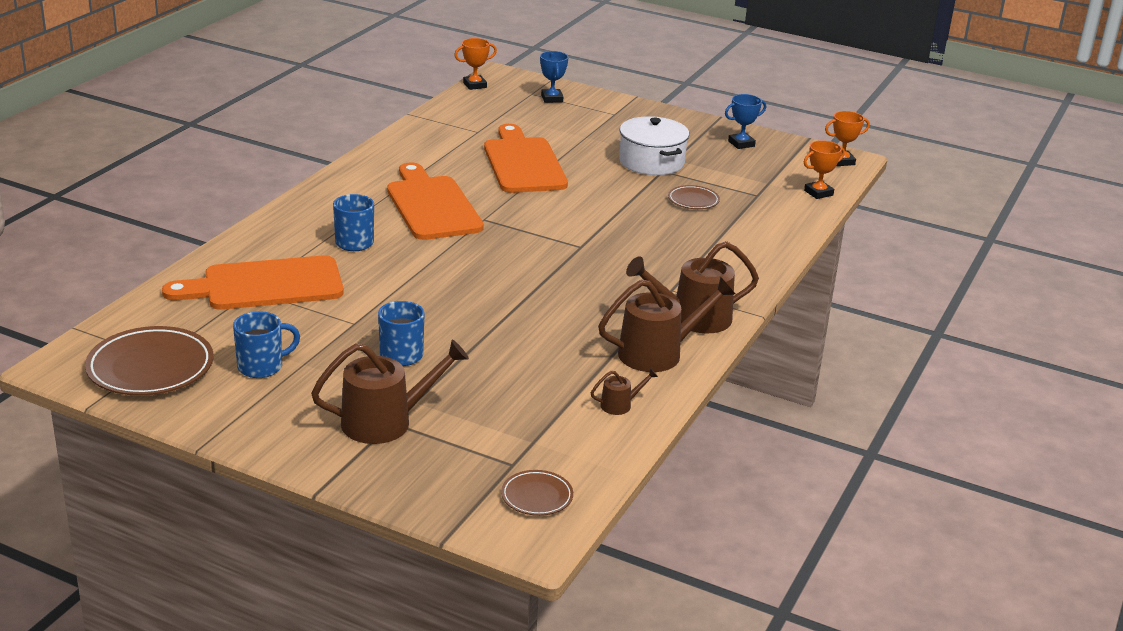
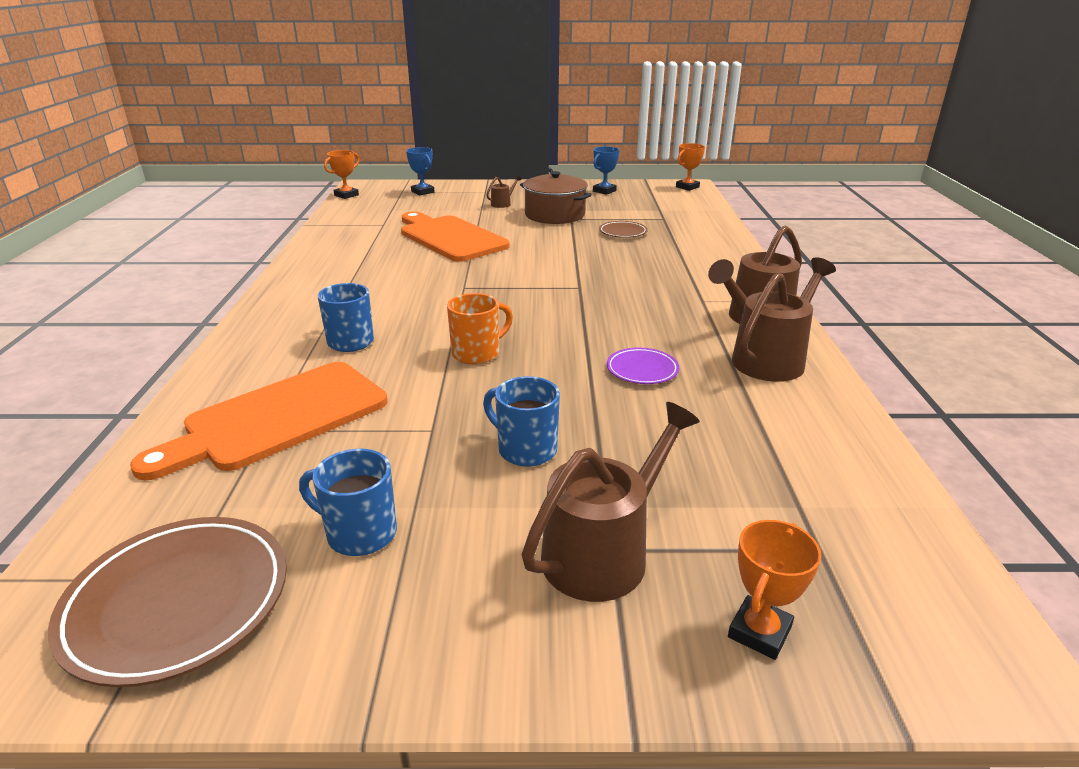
camera: 25 degrees left, 0 degrees up
(262, 367) = (359, 533): blue mug -> blue mug turned 105 degrees counterclockwise
(432, 205) = (400, 288): orange cutting board -> none
(436, 279) = (477, 353): none -> orange mug
(537, 496) = (906, 586): brown plate -> none
(544, 329) = (642, 370): none -> purple plate
(620, 405) = (817, 424): brown watering can -> brown watering can (503, 204)
(651, 162) = (554, 215): white pot -> brown pot
(818, 193) = (703, 208): orange trophy -> orange trophy (759, 632)

